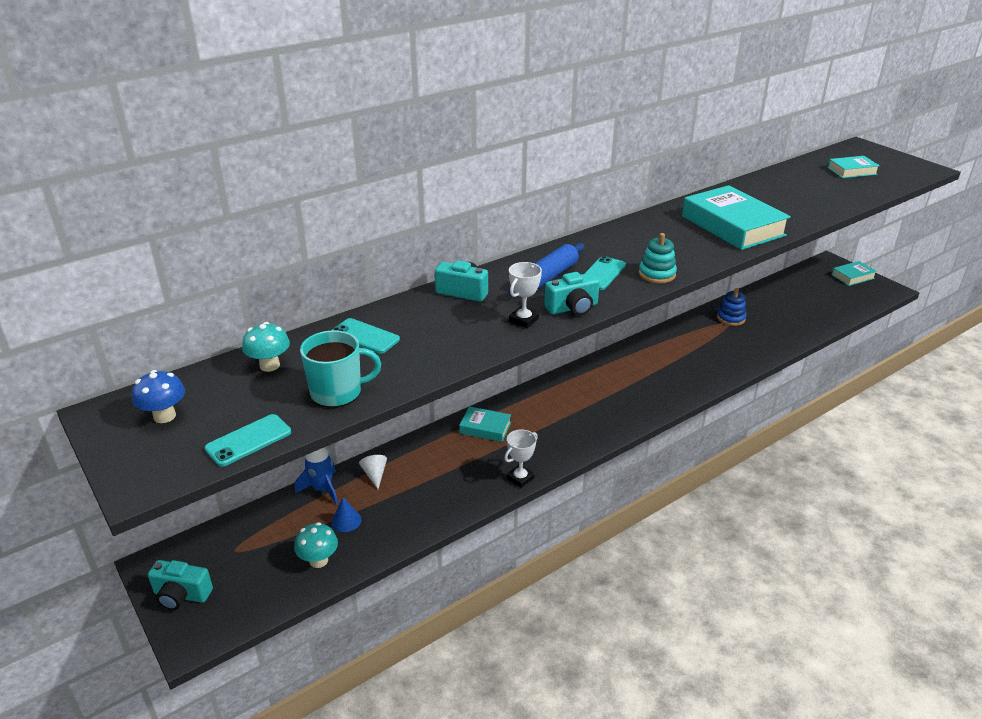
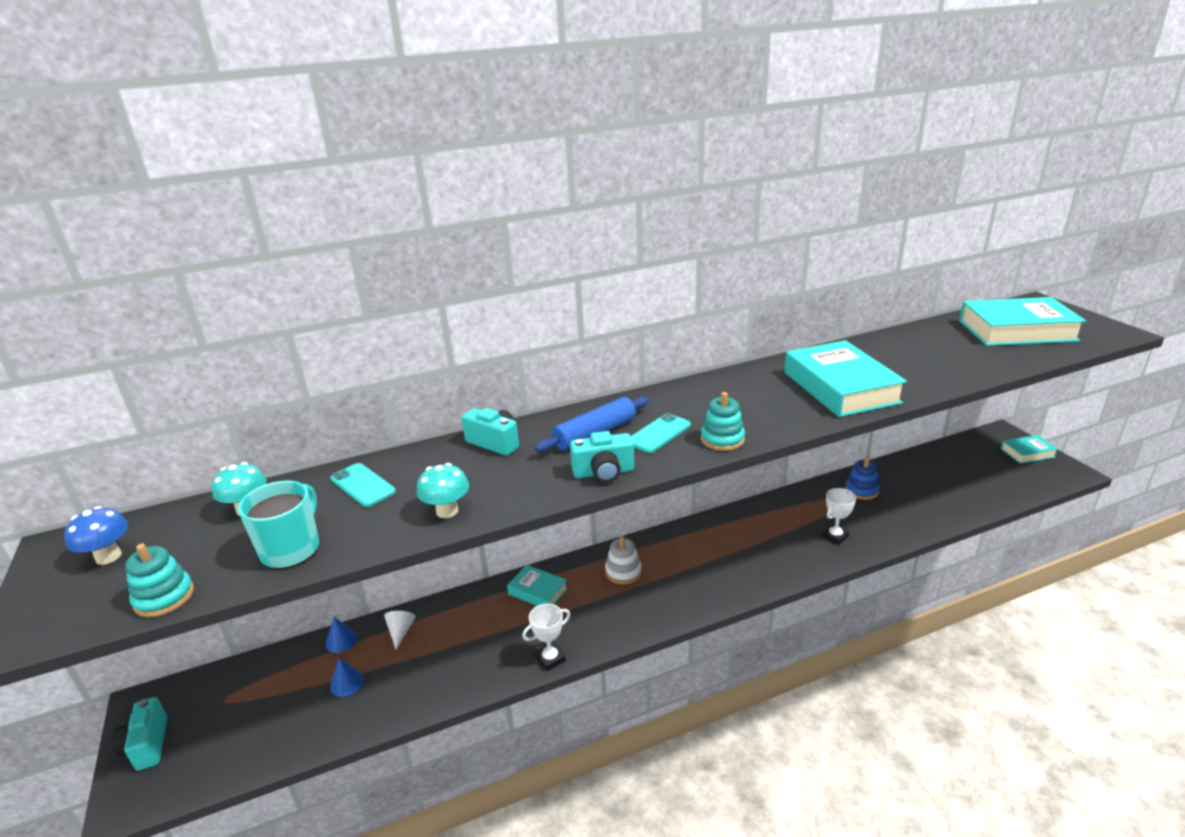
camera: 15 degrees right, 5 degrees down
(181, 595) = (147, 745): turquoise camera -> turquoise camera turned 45 degrees clockwise
(248, 440) = (164, 597): turquoise phone -> turquoise stacking toy
(318, 560) = (297, 727): turquoise mushroom -> turquoise mushroom (447, 511)
(322, 489) = (341, 641): blue rocket -> blue cone
(337, 392) = (291, 549): turquoise mug -> turquoise mug turned 75 degrees counterclockwise
(523, 320) = (540, 482): white trophy -> white trophy (835, 536)
(554, 404) = (623, 572): none -> white stacking toy
(852, 171) = (1016, 331): turquoise book -> turquoise book, size x1.94

